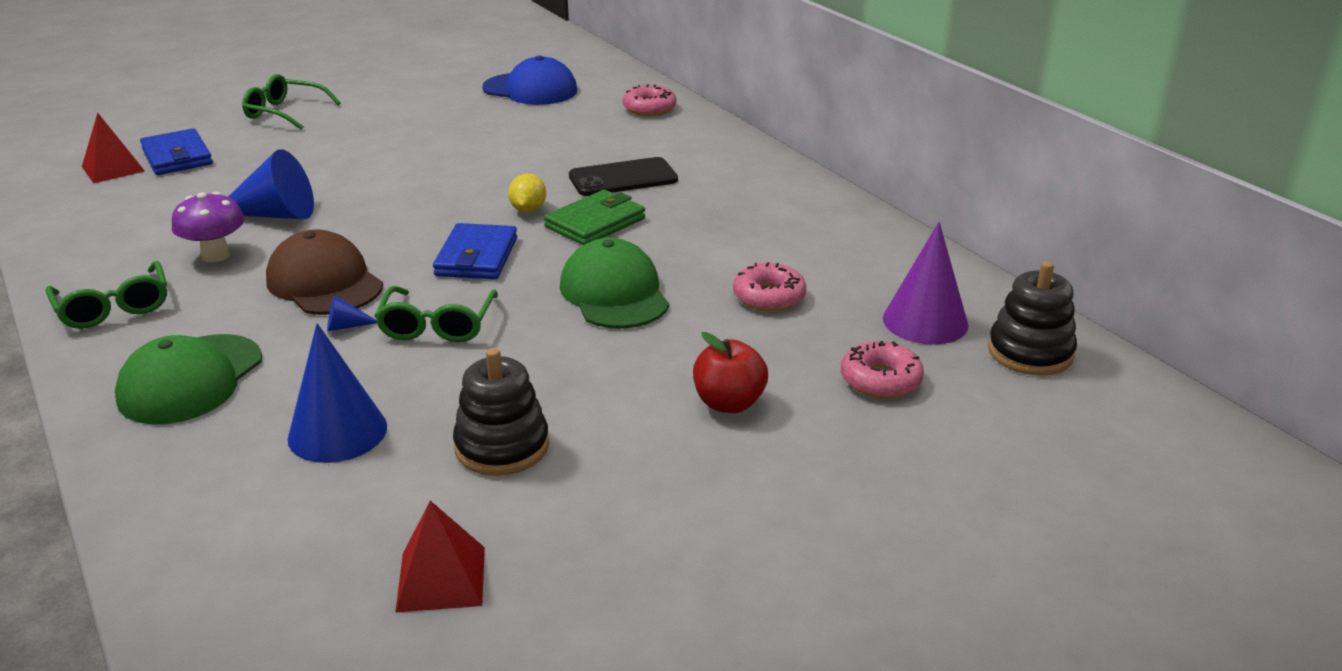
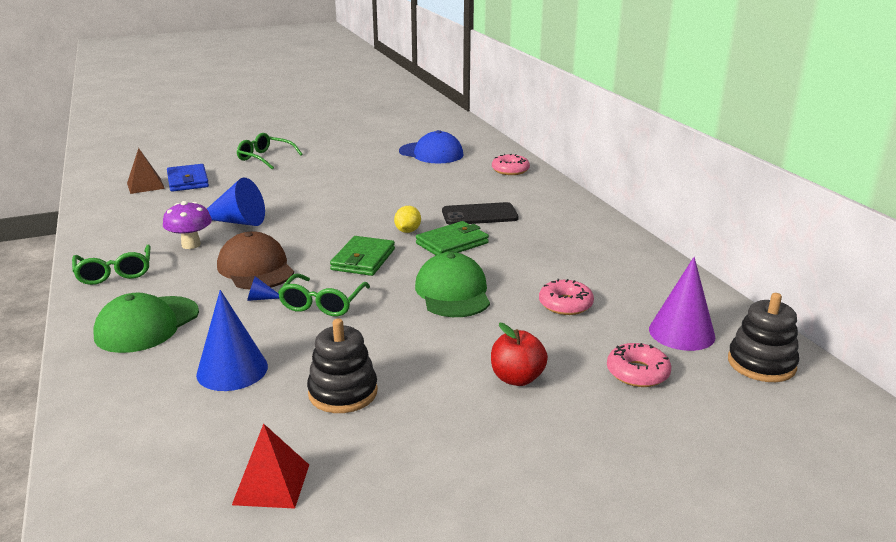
camera: 10 degrees right, 5 degrees down
(113, 168) = (145, 185): red pyramid -> brown pyramid
(476, 257) = (363, 259): blue wallet -> green wallet

